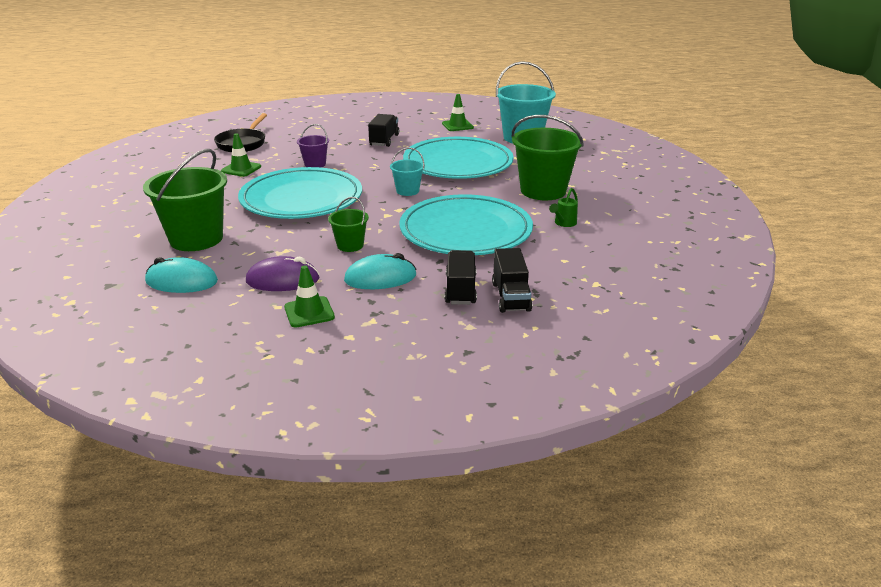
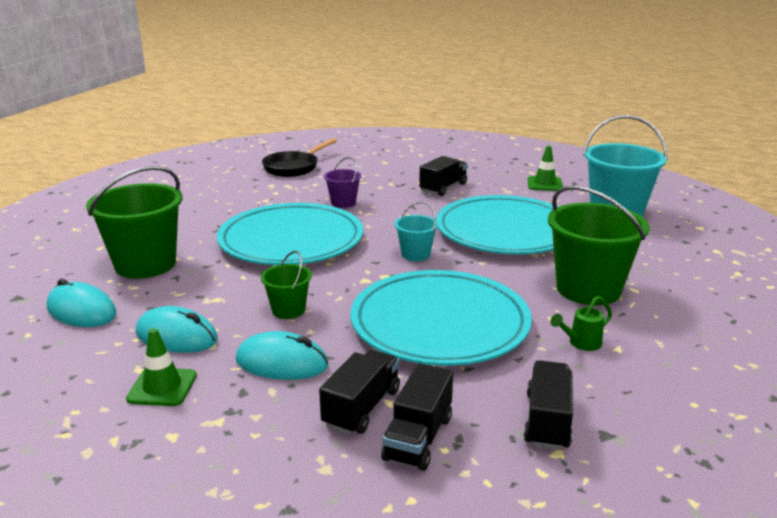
camera: 25 degrees right, 5 degrees down
(241, 169) = (265, 195): green traffic cone -> none
(283, 280) = (177, 336): purple mouse -> turquoise mouse
(577, 269) = (547, 421): none -> black truck

